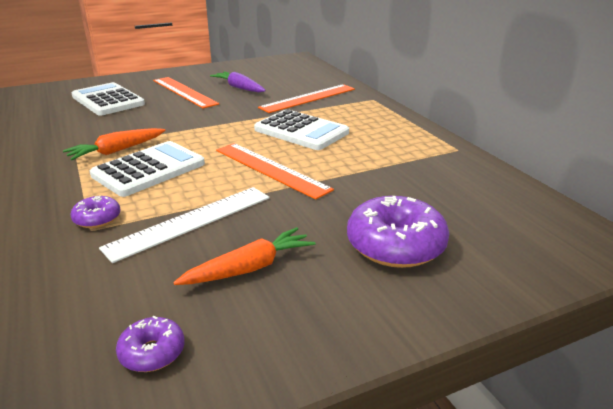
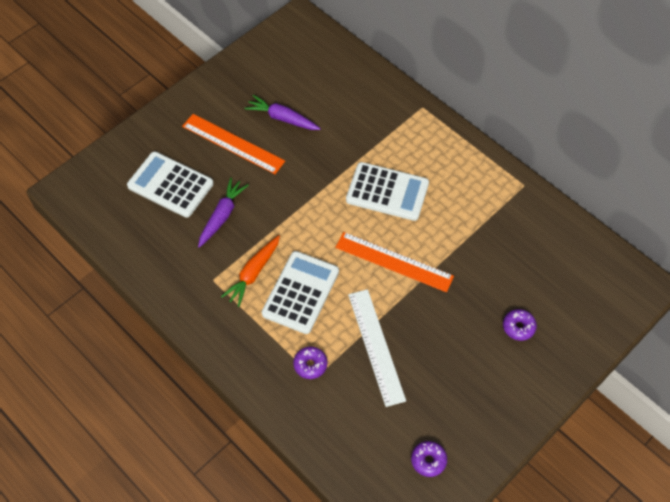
camera: 20 degrees left, 30 degrees up
(130, 119) = (222, 216): none -> purple carrot
(190, 221) = (376, 346): white ruler -> white ruler turned 45 degrees counterclockwise
(249, 268) = (441, 379): orange carrot -> none
(308, 98) = (362, 123): orange ruler -> none
(395, 245) = (518, 327): purple donut -> purple donut, size x0.51

